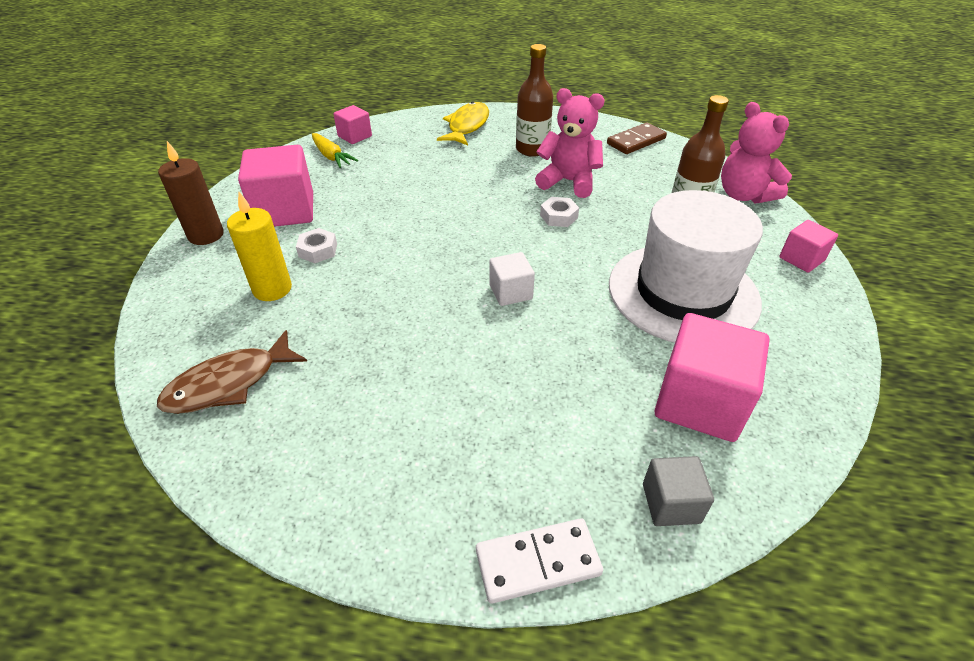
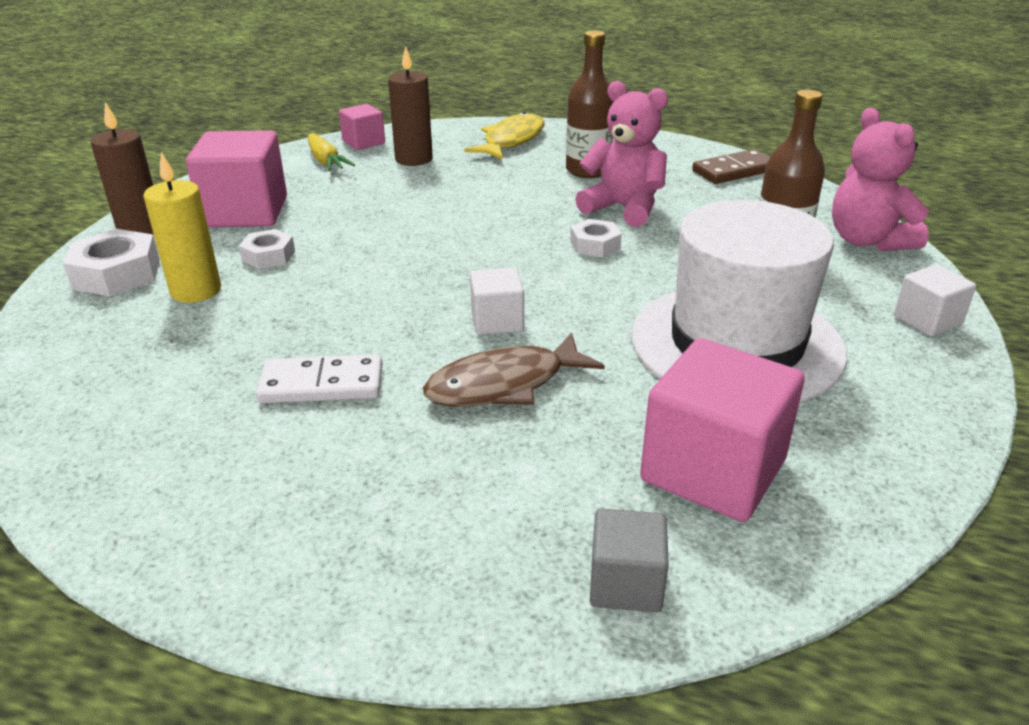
camera: 10 degrees right, 10 degrees down
(202, 279) = (117, 274): none -> white nut
(229, 383) = (102, 382): brown fish -> brown fish (504, 384)
(399, 149) = (414, 159): none -> brown candle
(537, 562) = (412, 626): white domino -> white domino (322, 384)
(801, 259) = (927, 320): pink cube -> white cube

